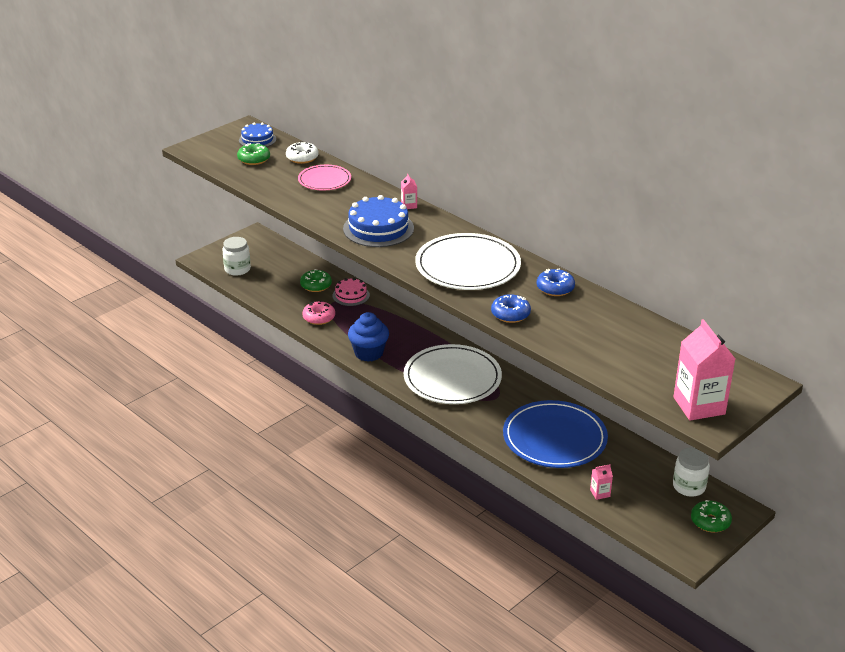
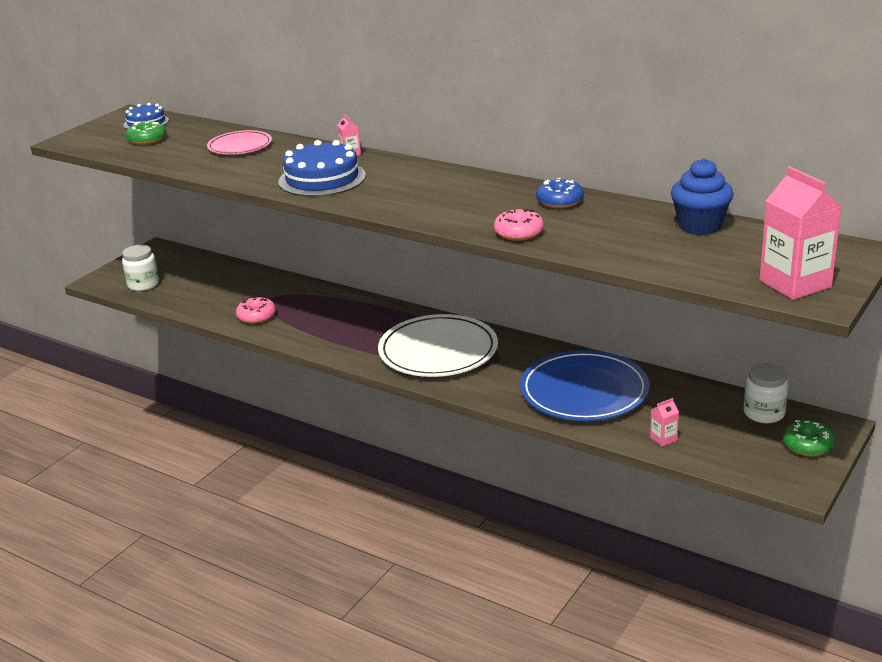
camera: 10 degrees left, 5 degrees down
(302, 158) = (206, 131): white donut -> none
(316, 285) = (243, 286): green donut -> none
(351, 295) = (288, 289): pink cake -> none
(368, 353) = (328, 342): blue cupcake -> blue cupcake (700, 226)
(467, 266) = (445, 197): white plate -> none
(510, 314) = (518, 233): blue donut -> pink donut

